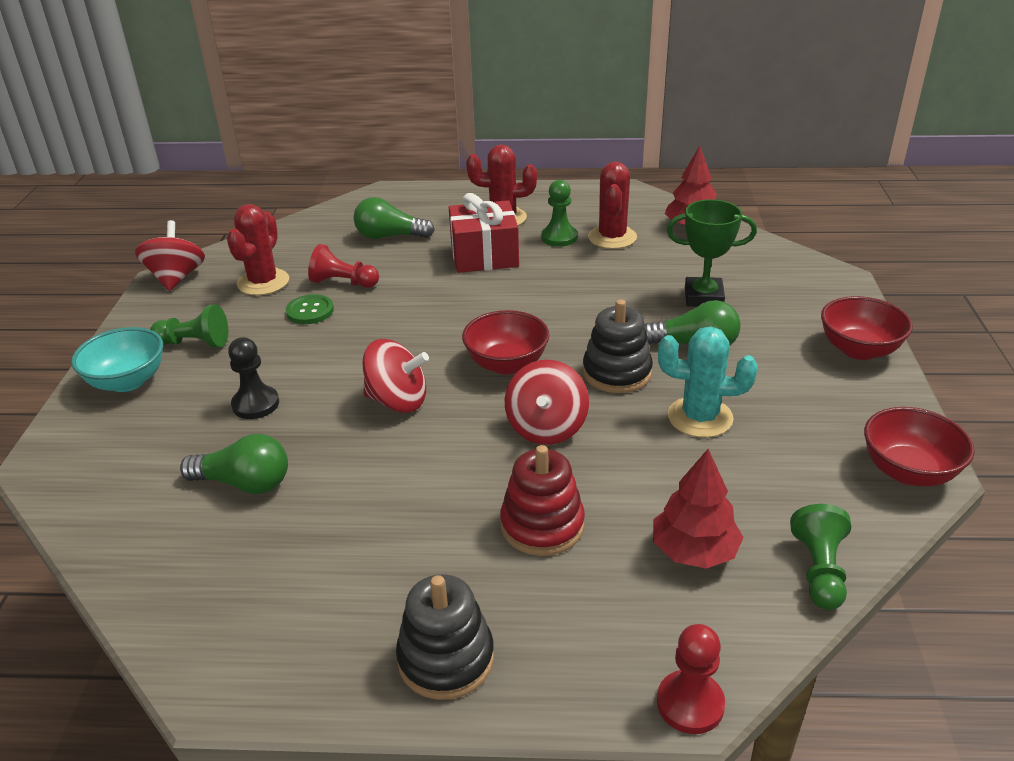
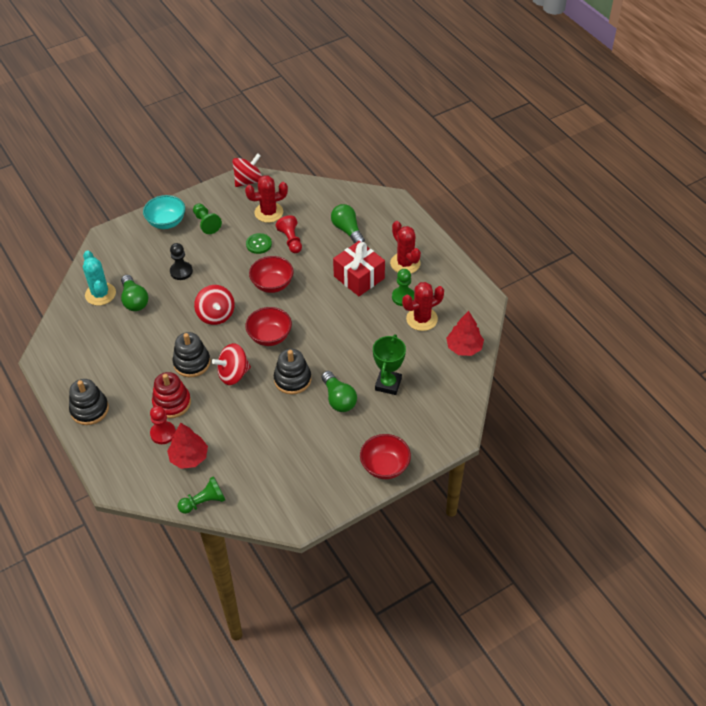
camera: 55 degrees right, 15 degrees up
(472, 465) = (192, 363): none -> black stacking toy
(690, 704) = (111, 486): red pawn -> red pawn (163, 433)
(700, 417) = (279, 424): turquoise cactus -> turquoise cactus (100, 294)
(703, 297) = (388, 384): green trophy -> green trophy turned 45 degrees clockwise
(908, 471) = (292, 514): red bowl -> red bowl (272, 284)

